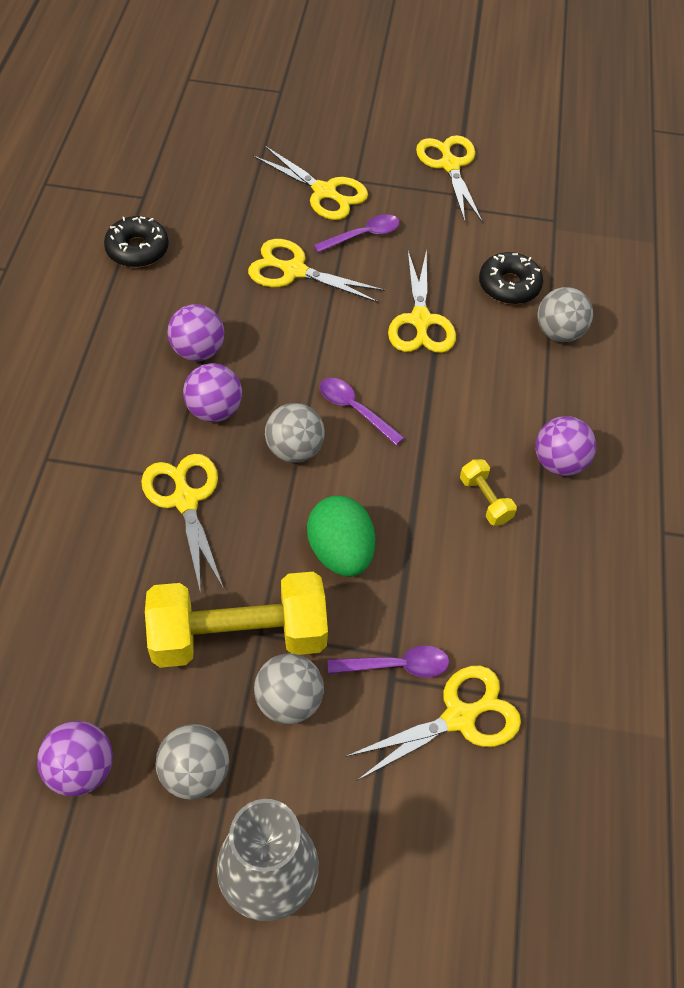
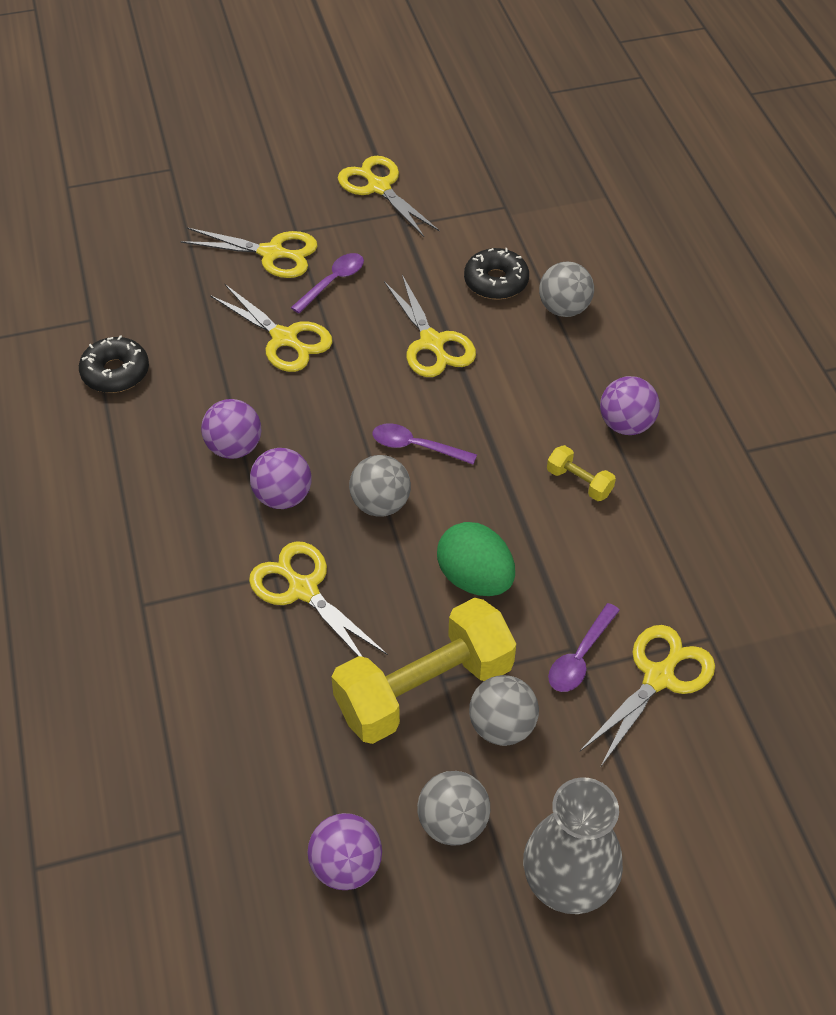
camera: 20 degrees left, 5 degrees down
(294, 271) = (285, 339): yellow scissors -> yellow scissors turned 135 degrees counterclockwise
(396, 665) = (580, 656): purple spoon -> purple spoon turned 150 degrees clockwise

